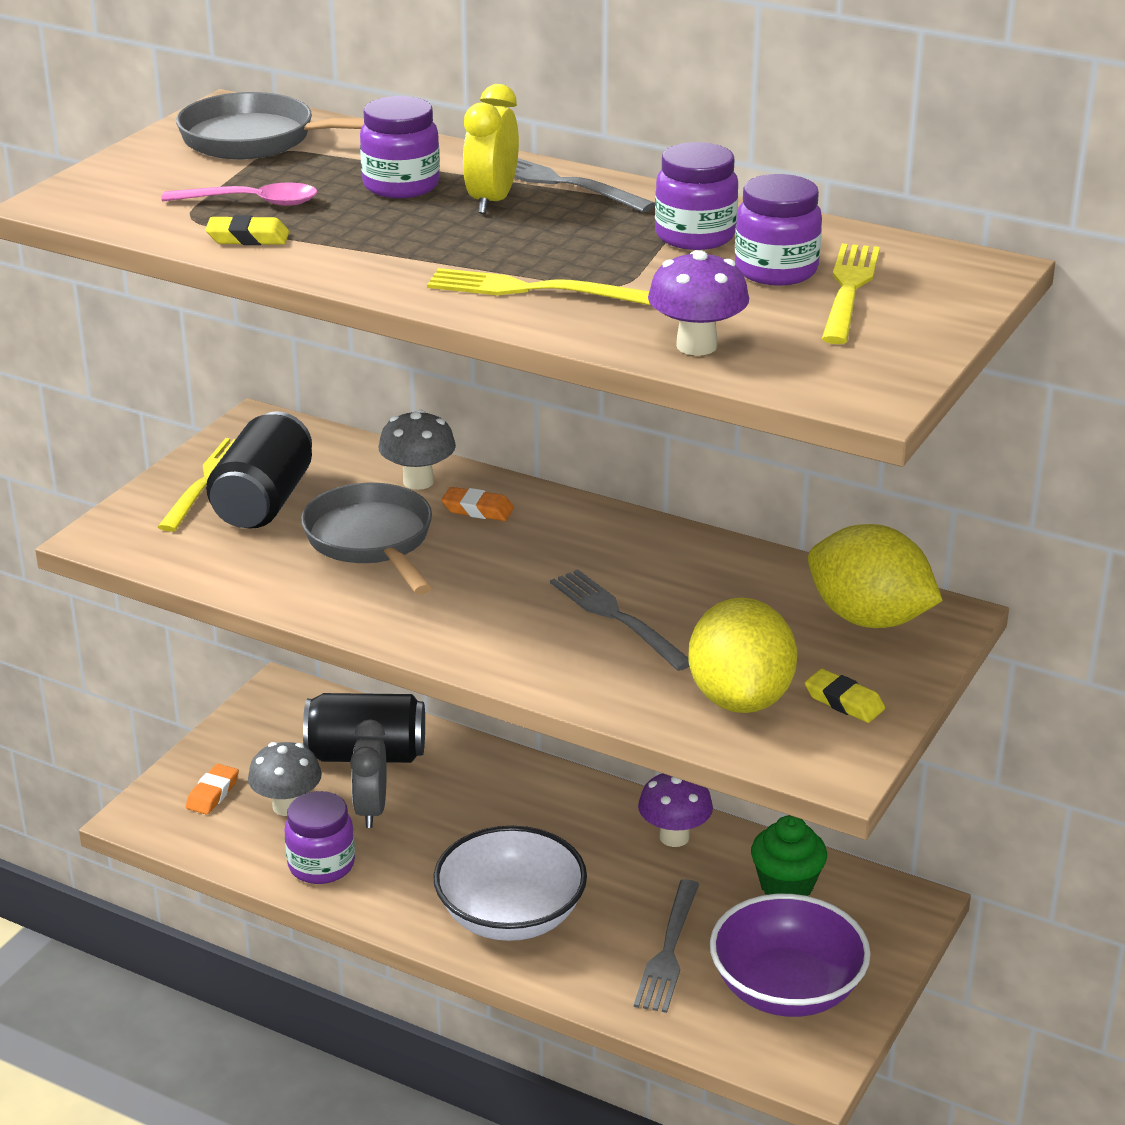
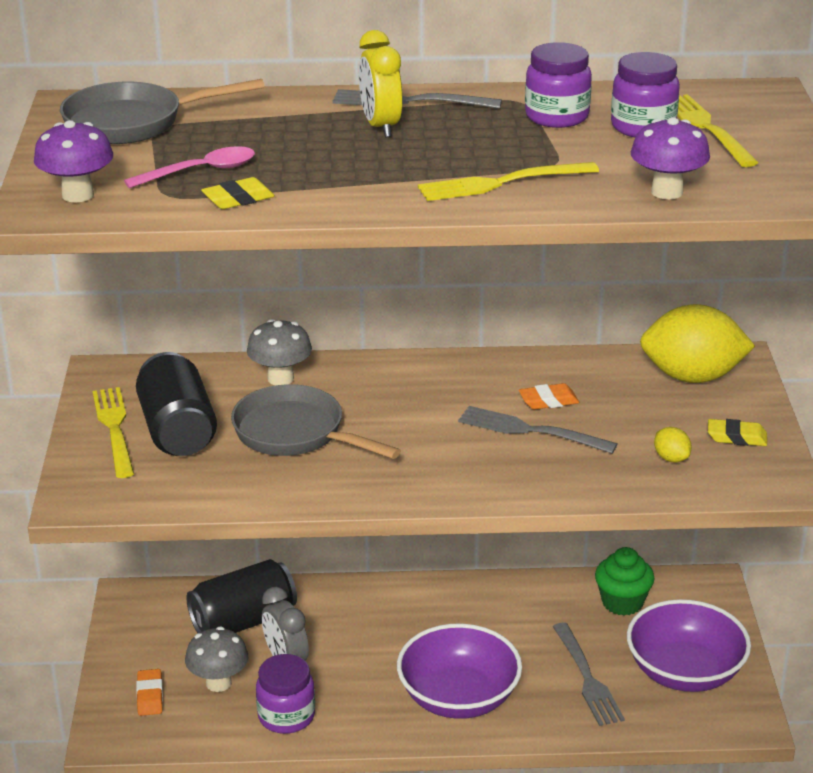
camera: 30 degrees left, 0 degrees up
(401, 186) = (297, 131): purple jar -> none
(477, 509) = (348, 385): orange eraser -> orange eraser (548, 401)
(510, 916) = (458, 697): white bowl -> purple bowl
(674, 837) = (519, 597): purple mushroom -> purple mushroom (78, 195)
(740, 698) = (671, 458): yellow lemon -> yellow lemon, size x0.41

